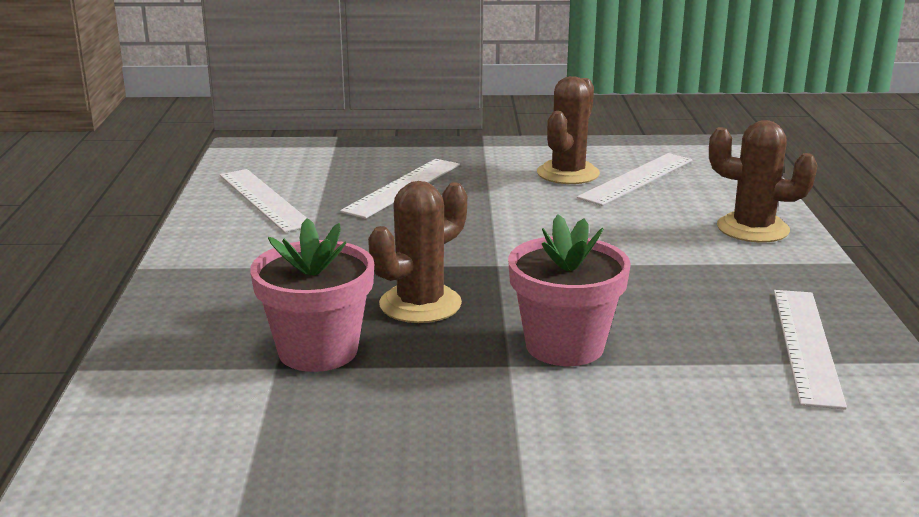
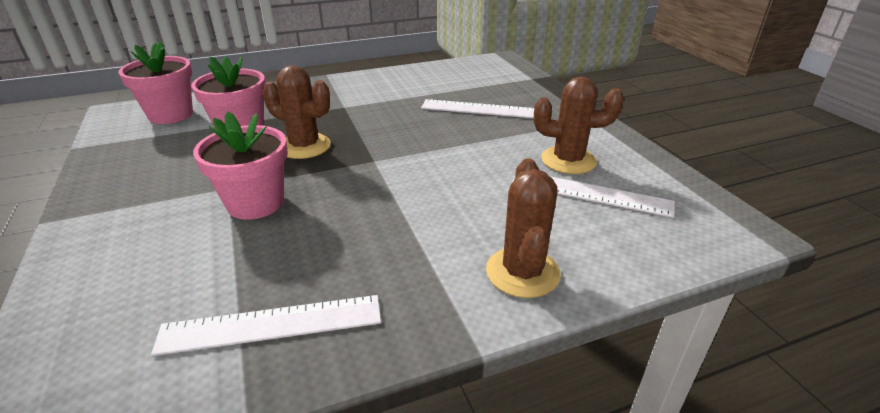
camera: 70 degrees right, 10 degrees up
(170, 421) = (171, 115): none -> pink flower pot
(264, 199) = (429, 79): white ruler -> none

